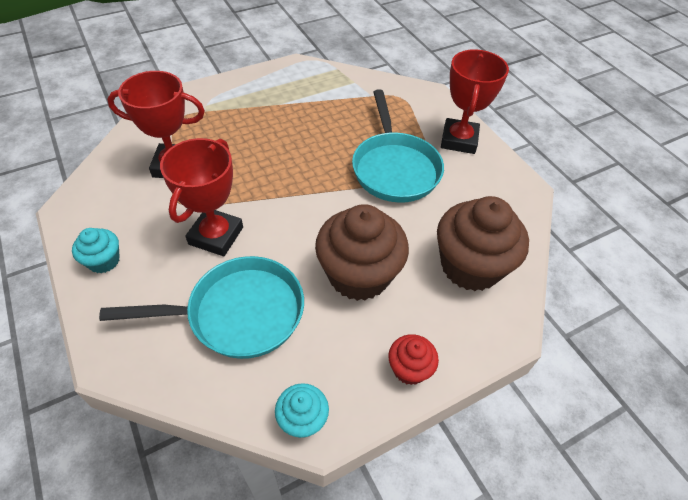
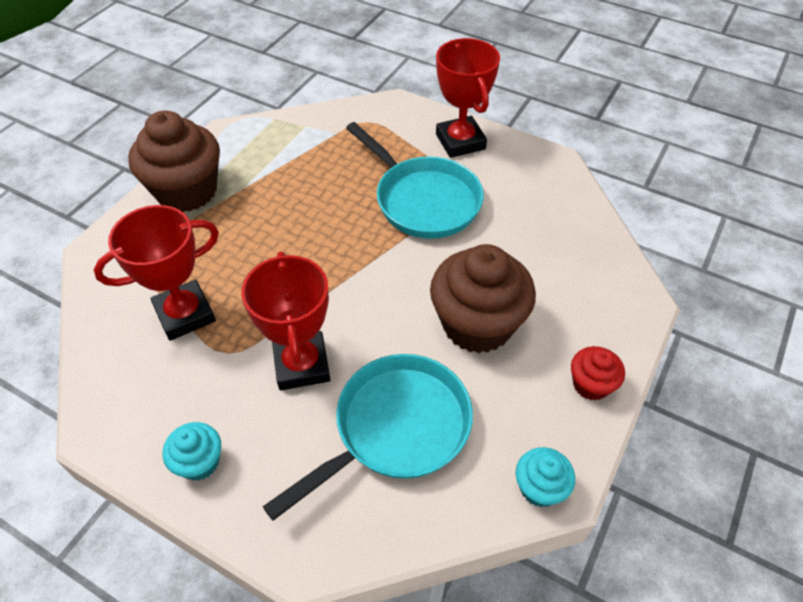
camera: 30 degrees left, 0 degrees up
(470, 266) = (567, 261): brown cupcake -> brown cupcake (187, 191)

